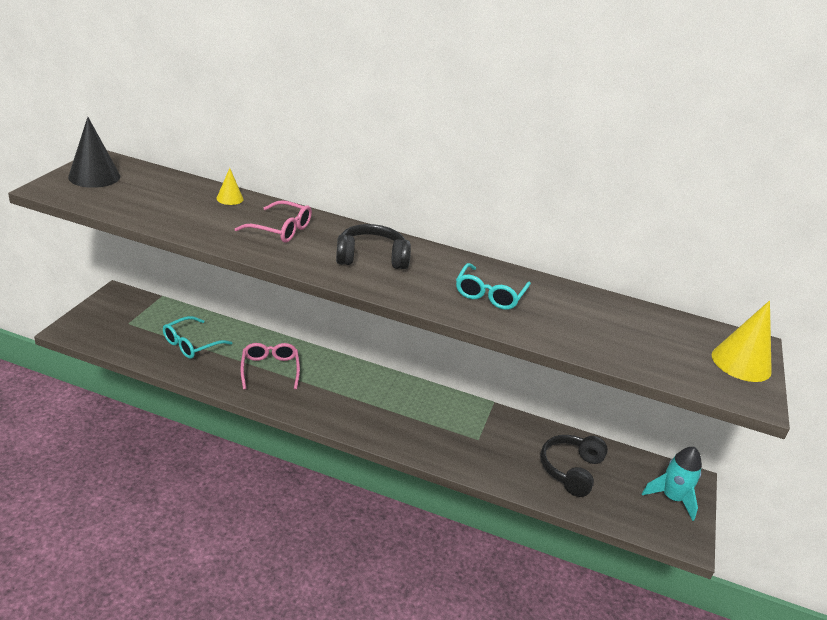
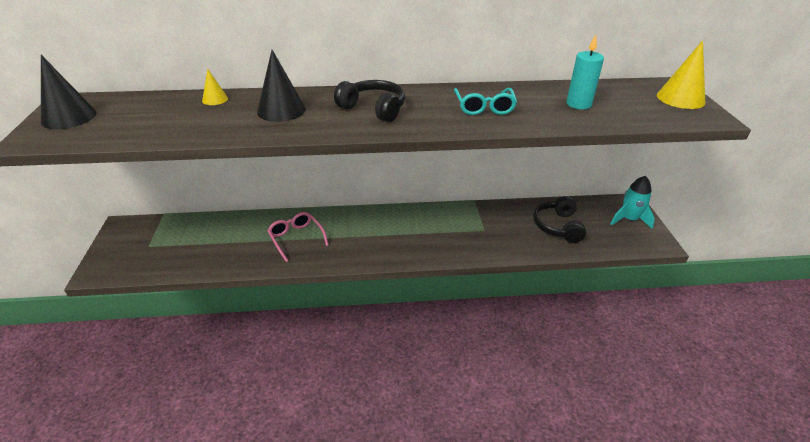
camera: 20 degrees left, 5 degrees up
(191, 344) = (217, 243): turquoise glasses -> none
(281, 230) = (281, 110): pink glasses -> black cone
(371, 258) = (373, 109): black headphones -> black headphones turned 60 degrees clockwise
(603, 327) = (578, 104): none -> turquoise candle

